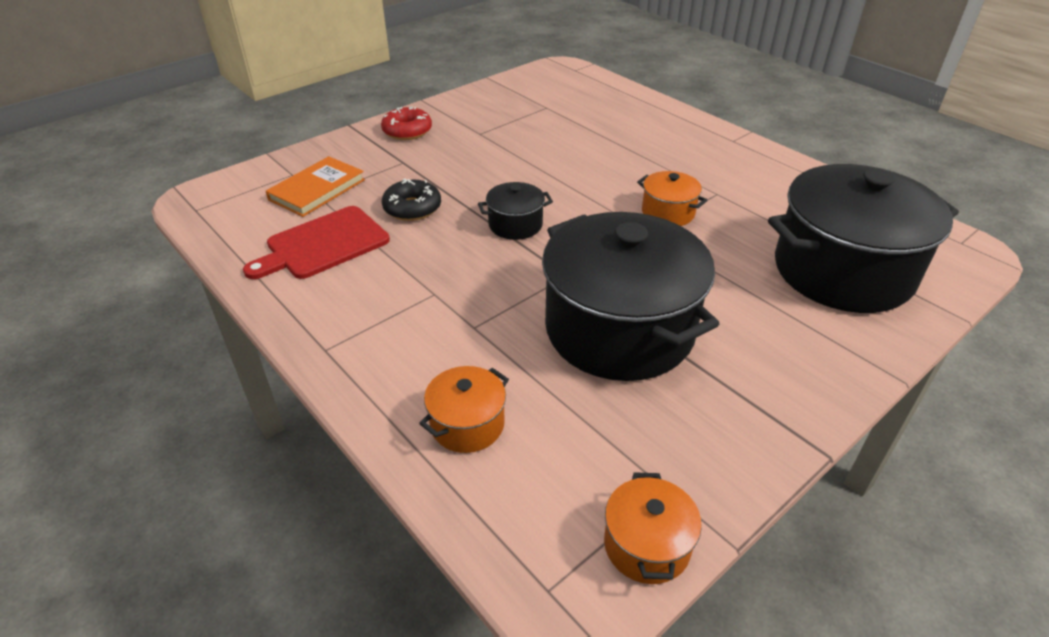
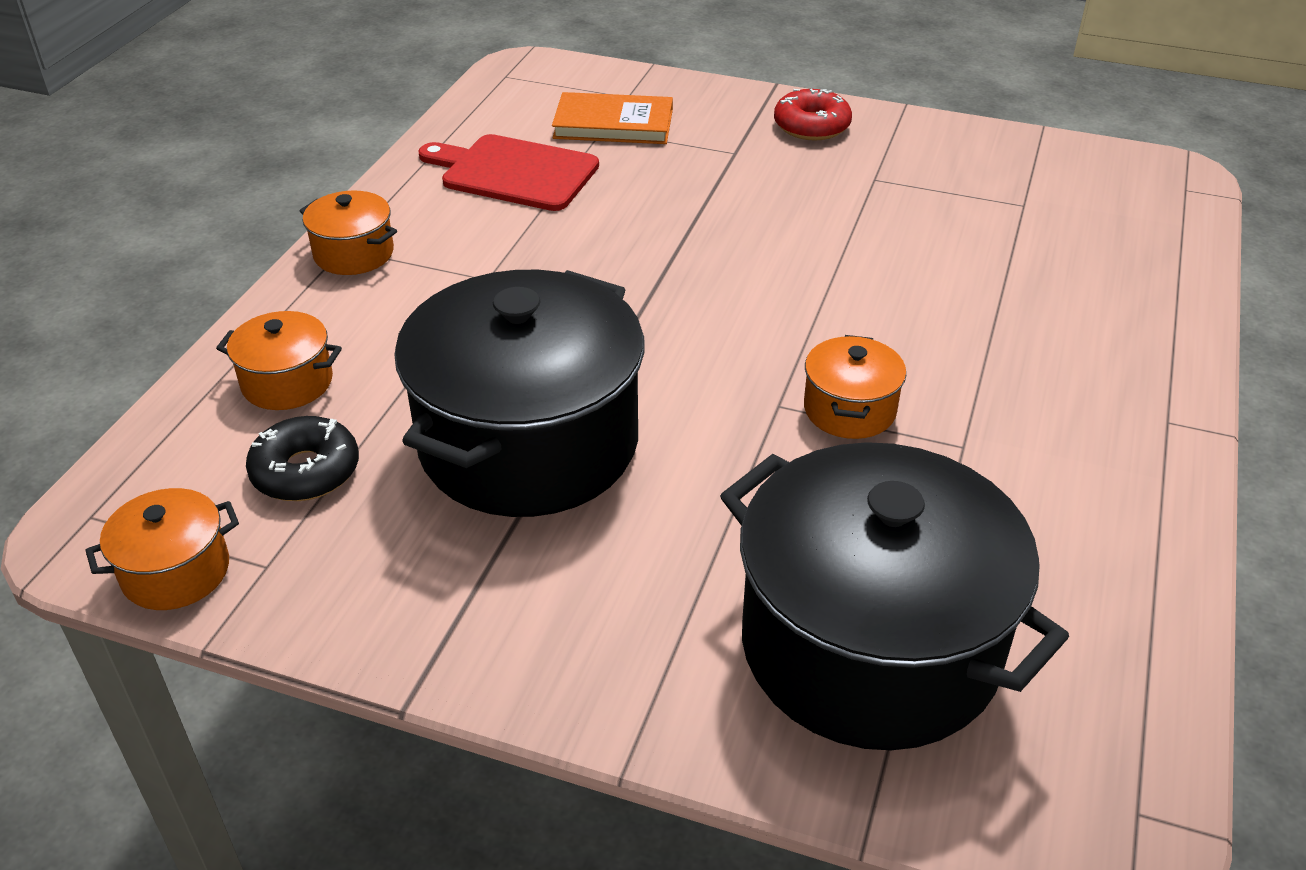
camera: 60 degrees right, 0 degrees up
(338, 346) = (354, 254): none -> orange pot
(412, 208) = (641, 199): black donut -> black donut (306, 471)
(515, 225) = (681, 286): black pot -> none

